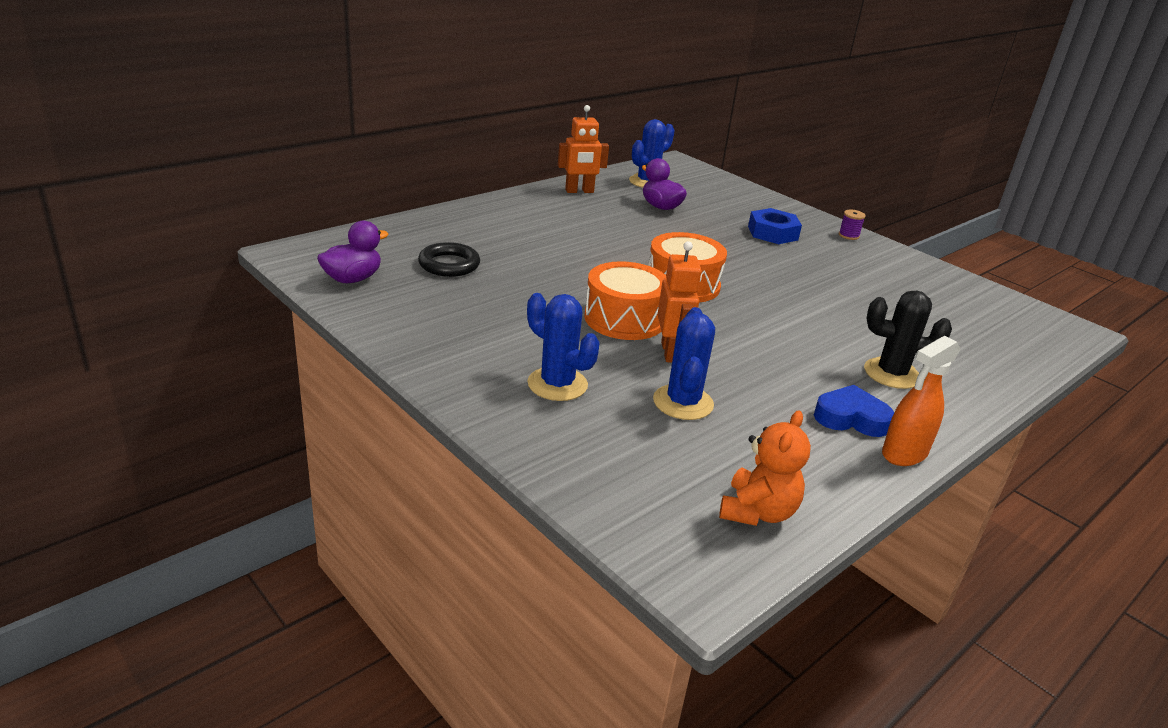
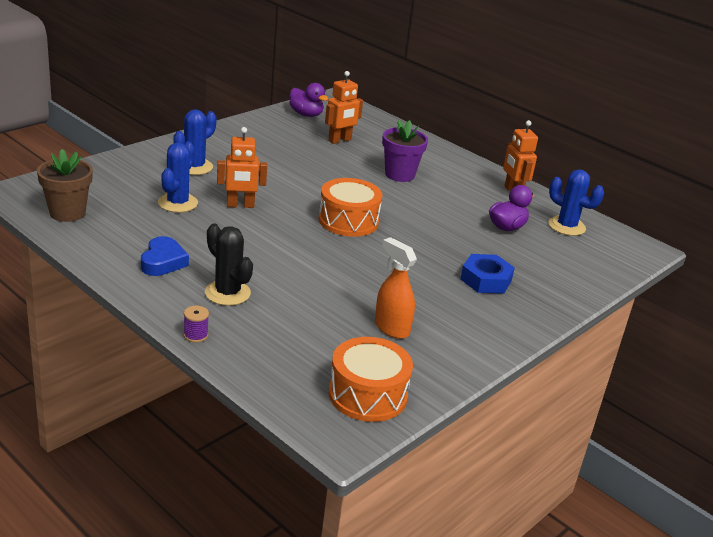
camera: 85 degrees right, 0 degrees up
(449, 264) = (340, 140): black ring -> orange robot
(550, 241) = (399, 175): none -> purple flower pot
(624, 319) = (283, 193): orange drum -> orange drum (367, 395)
(683, 402) = (178, 203): blue cactus -> blue cactus turned 75 degrees counterclockwise
(757, 512) = (67, 213): orange teddy bear -> brown flower pot
(848, 235) = (512, 328): purple spool -> purple spool (195, 335)
(891, 374) = (227, 293): black cactus -> black cactus turned 45 degrees counterclockwise
(904, 454) = (120, 274): orange spray bottle -> orange spray bottle (391, 328)

